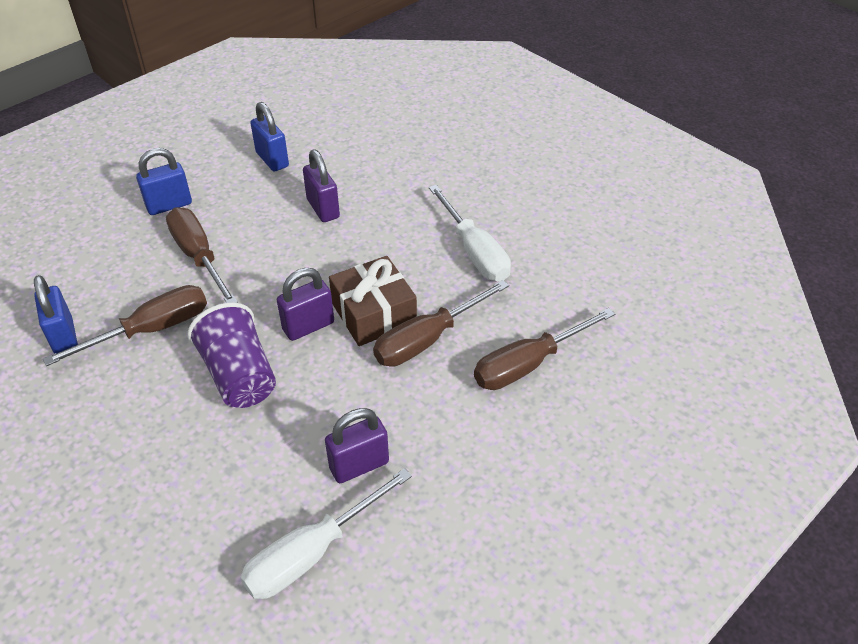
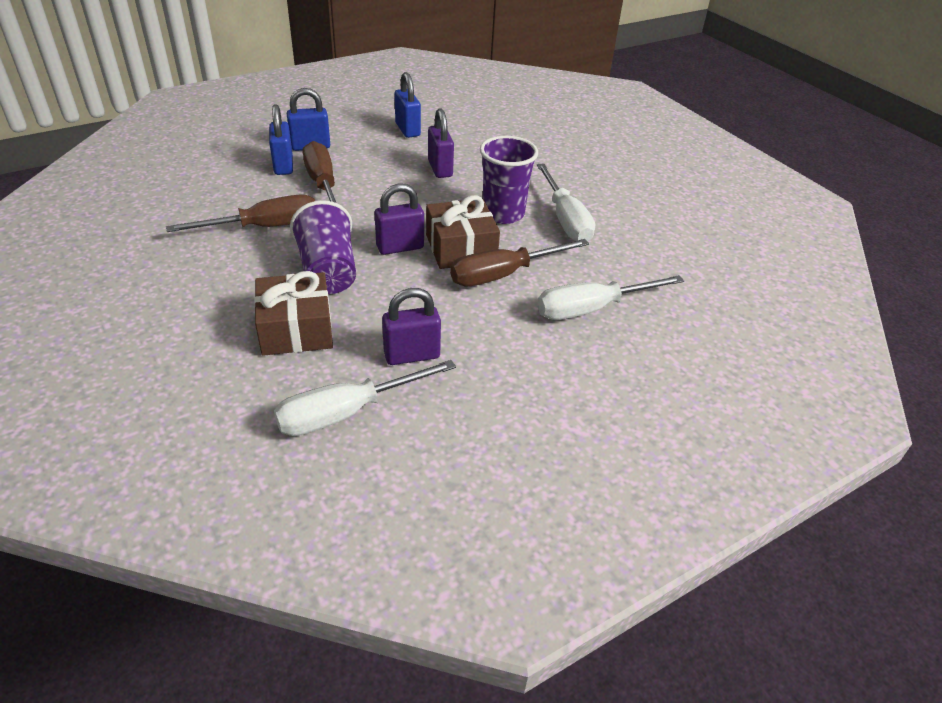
camera: 10 degrees right, 5 degrees down
(64, 337) = (191, 219): blue padlock -> blue padlock (283, 166)
(227, 459) = (296, 329): none -> brown gift
(407, 258) = (503, 214): none -> purple cup
(528, 364) = (592, 309): brown screwdriver -> white screwdriver

